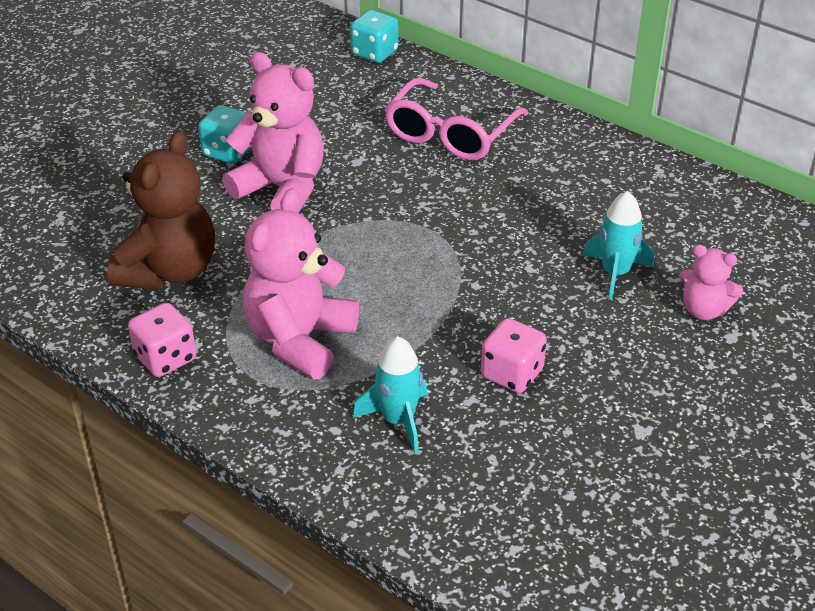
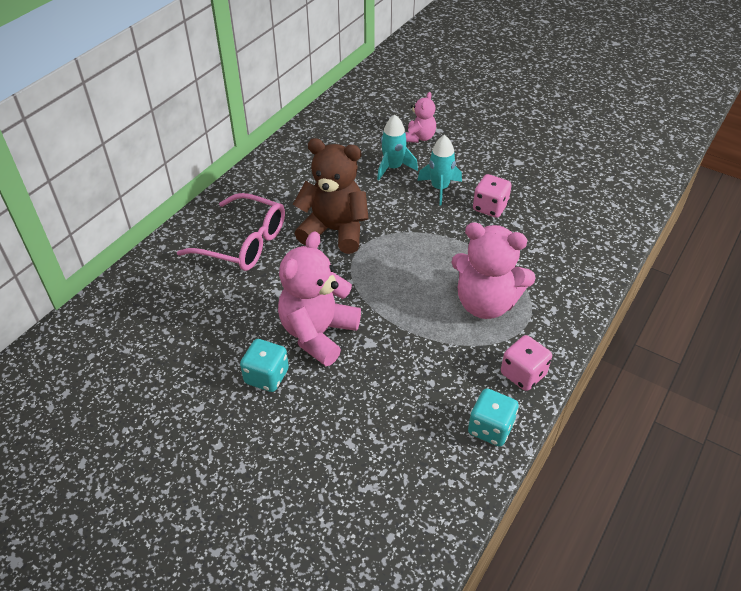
camera: 95 degrees left, 5 degrees up
(169, 271) = (428, 390): brown teddy bear -> brown teddy bear (334, 231)
(374, 53) = (117, 294): turquoise dice -> turquoise dice (490, 428)
(398, 420) = (542, 252): turquoise rocket -> turquoise rocket (439, 188)

